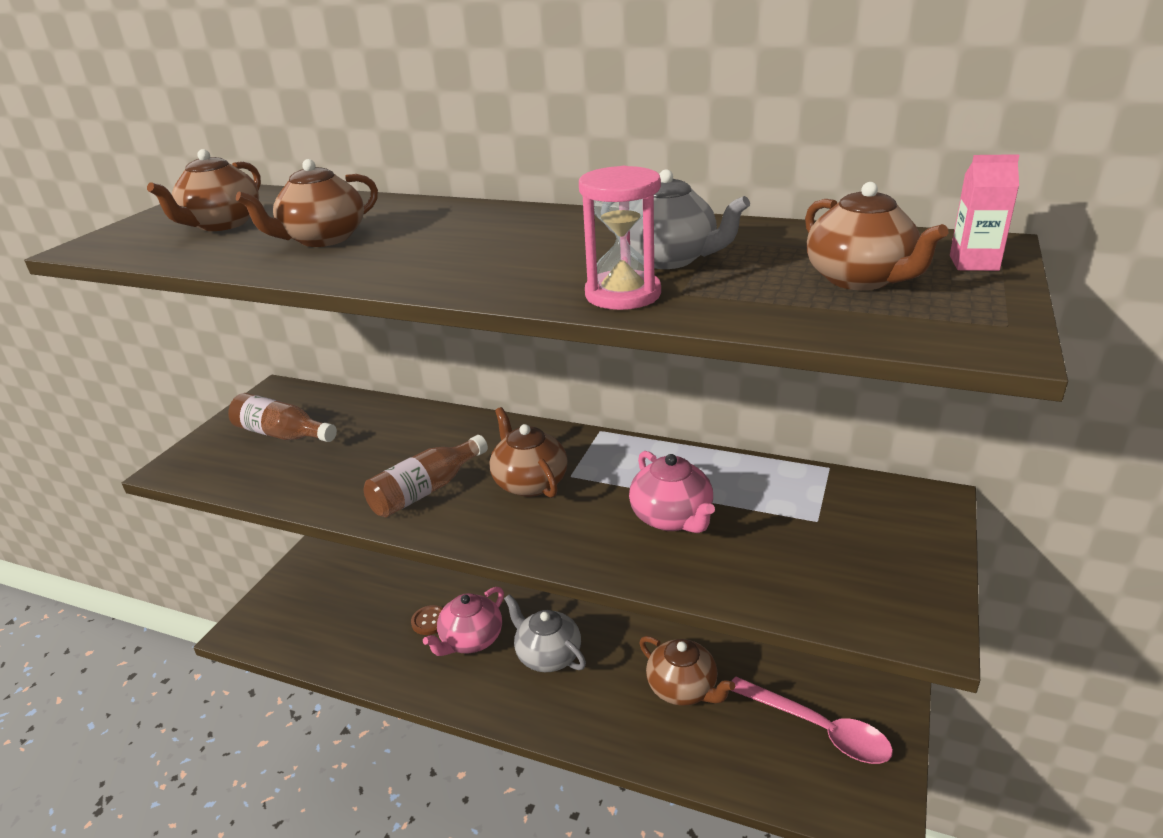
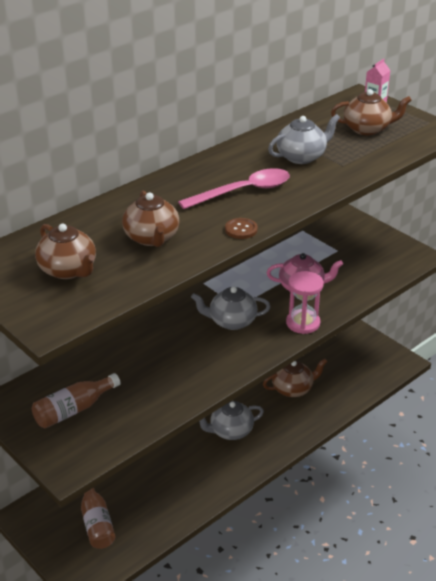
camera: 65 degrees left, 5 degrees up
(426, 490) = (205, 360): brown bottle -> brown bottle (96, 522)
(429, 621) = (159, 475): brown button -> brown button (241, 229)
(471, 640) = (191, 460): pink teapot -> none
(529, 482) = (231, 321): brown teapot -> grey teapot
(623, 294) = (331, 177): pink hourglass -> pink hourglass (303, 323)
(818, 729) = (348, 356): pink spoon -> pink spoon (243, 191)

